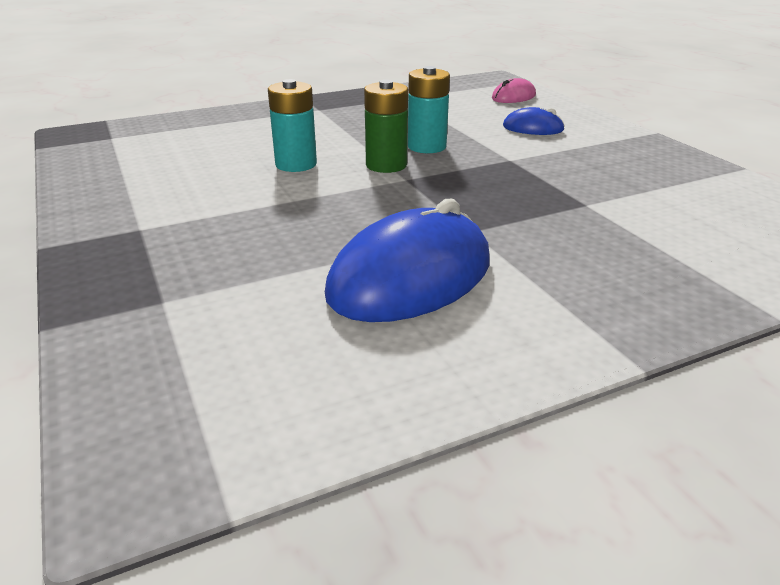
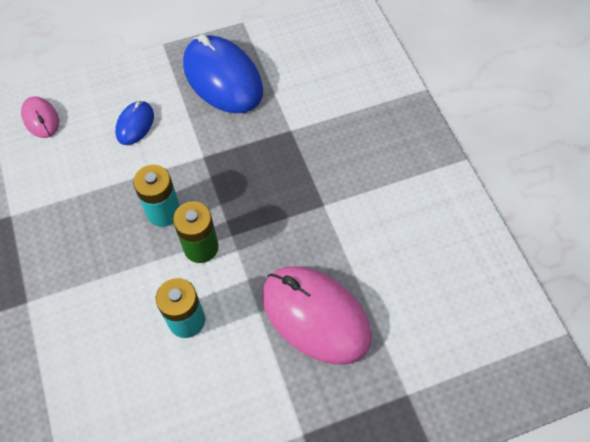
camera: 85 degrees left, 30 degrees up
(296, 230) = (315, 316): none -> pink mouse
(410, 277) = (383, 247): blue mouse -> blue mouse (222, 78)

